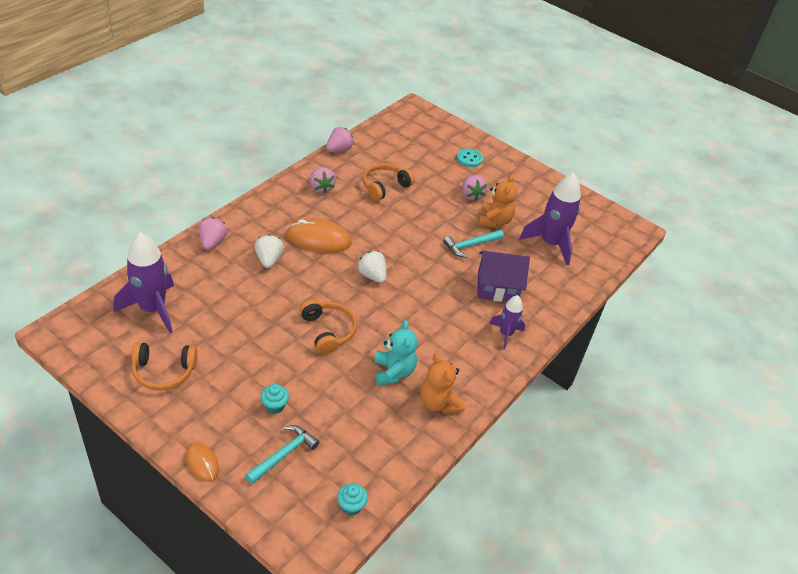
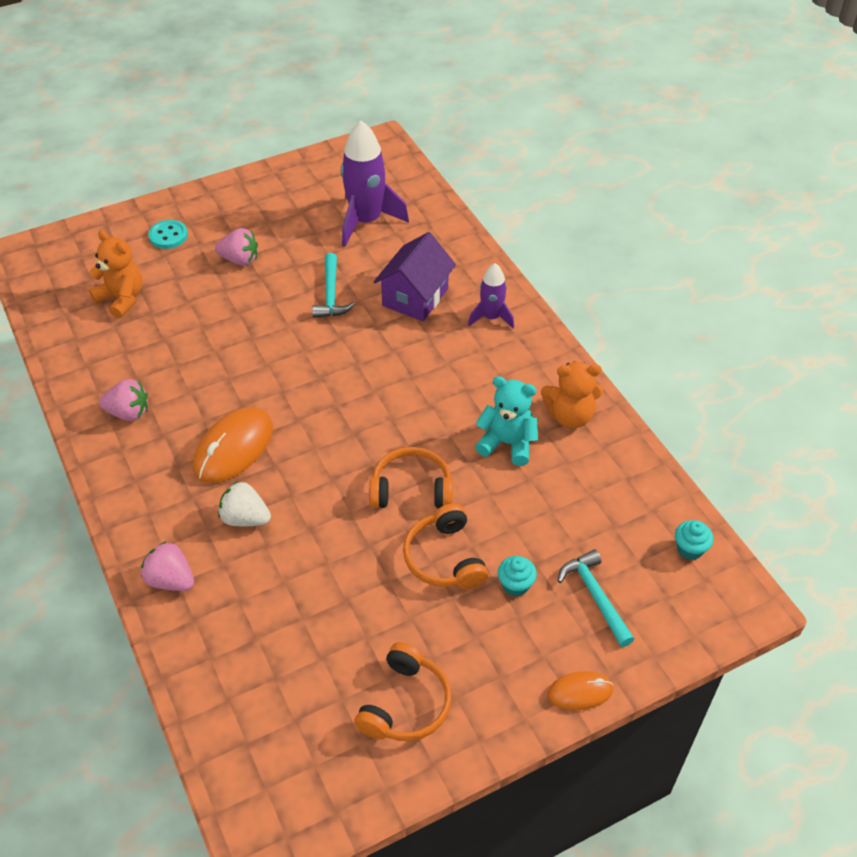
camera: 60 degrees left, 5 degrees up
(152, 309) = (274, 693): purple rocket -> none
(339, 149) = (57, 366): pink strawberry -> none
(372, 275) = (335, 411): white strawberry -> none
(385, 187) = (170, 341): orange headphones -> orange headphones (445, 558)
(494, 221) = (299, 256): orange teddy bear -> orange teddy bear (122, 299)

